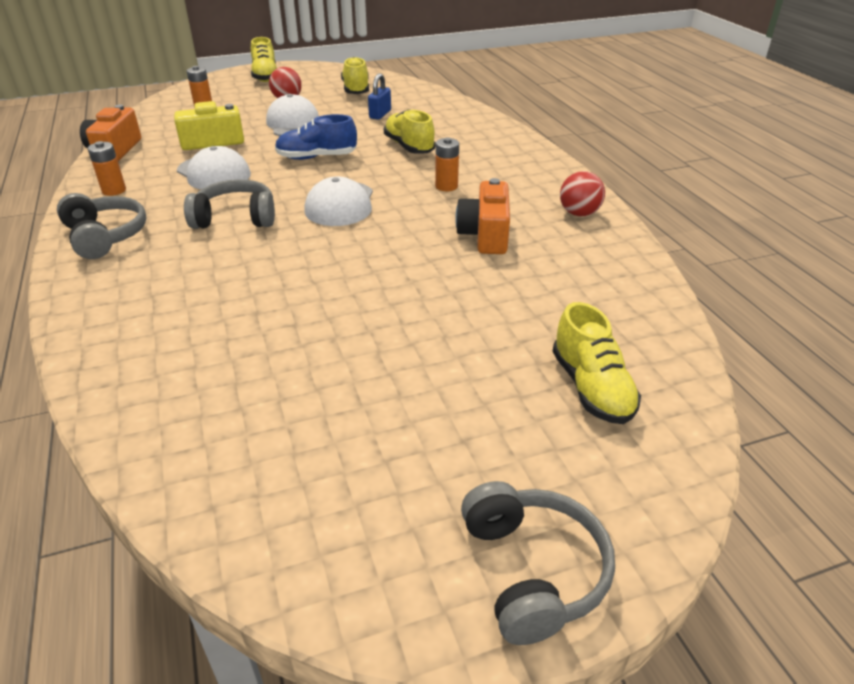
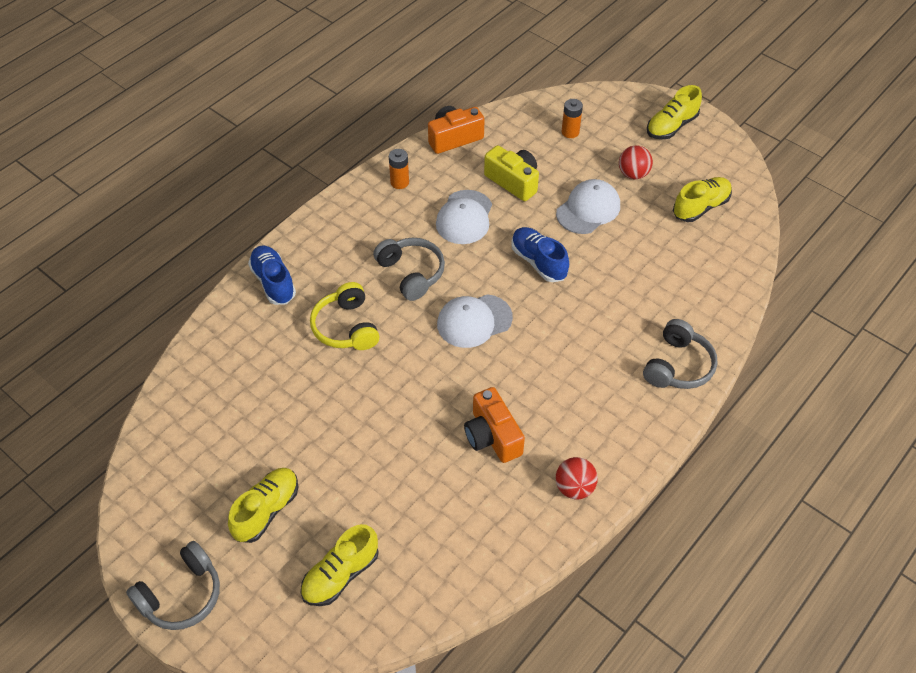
camera: 60 degrees right, 15 degrees up
(105, 236) = (343, 222): grey headphones -> grey headphones (678, 366)
(108, 308) = (273, 282): none -> blue shoe
(248, 277) = (346, 327): none -> yellow headphones
(380, 114) = (659, 255): blue padlock -> none
(409, 147) = (608, 312): yellow shoe -> yellow shoe (266, 510)
(446, 186) = (554, 374): orange battery -> none
(485, 235) = (492, 436): orange camera -> orange camera turned 90 degrees counterclockwise

